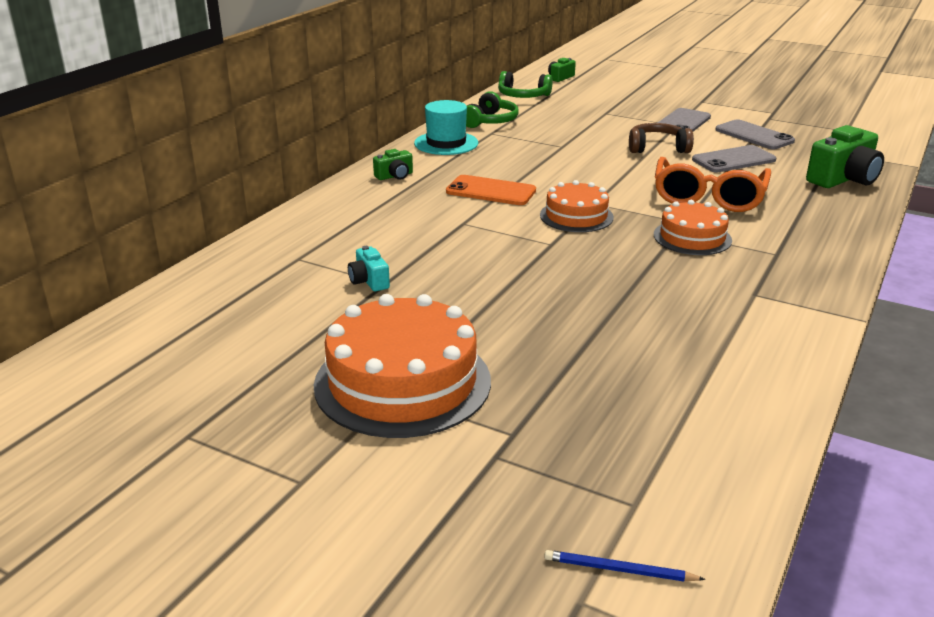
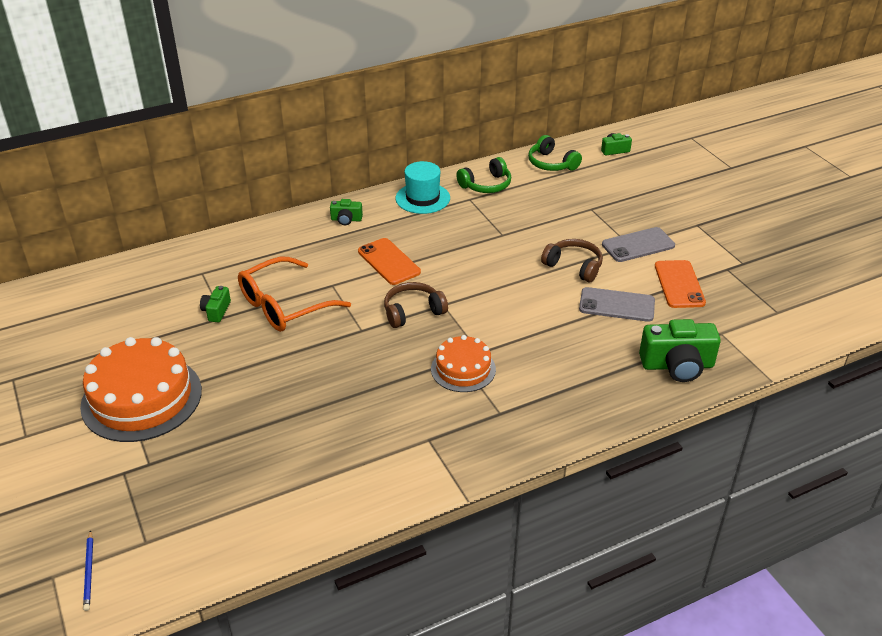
camera: 35 degrees right, 10 degrees up
(369, 281) = (216, 311): turquoise camera -> green camera
(576, 216) = (413, 312): orange cake -> brown headphones
(619, 570) = (89, 572): blue pencil -> blue pencil turned 150 degrees counterclockwise
(708, 197) = (535, 335): orange glasses -> orange glasses (284, 305)
(754, 135) = (679, 284): grey phone -> orange phone

